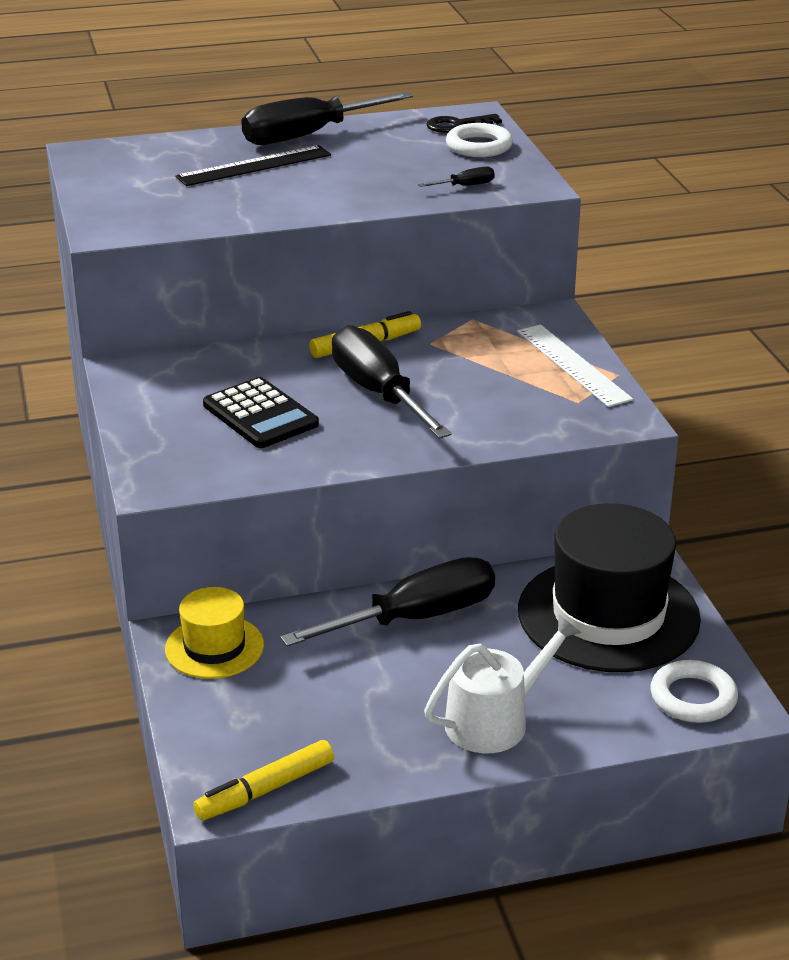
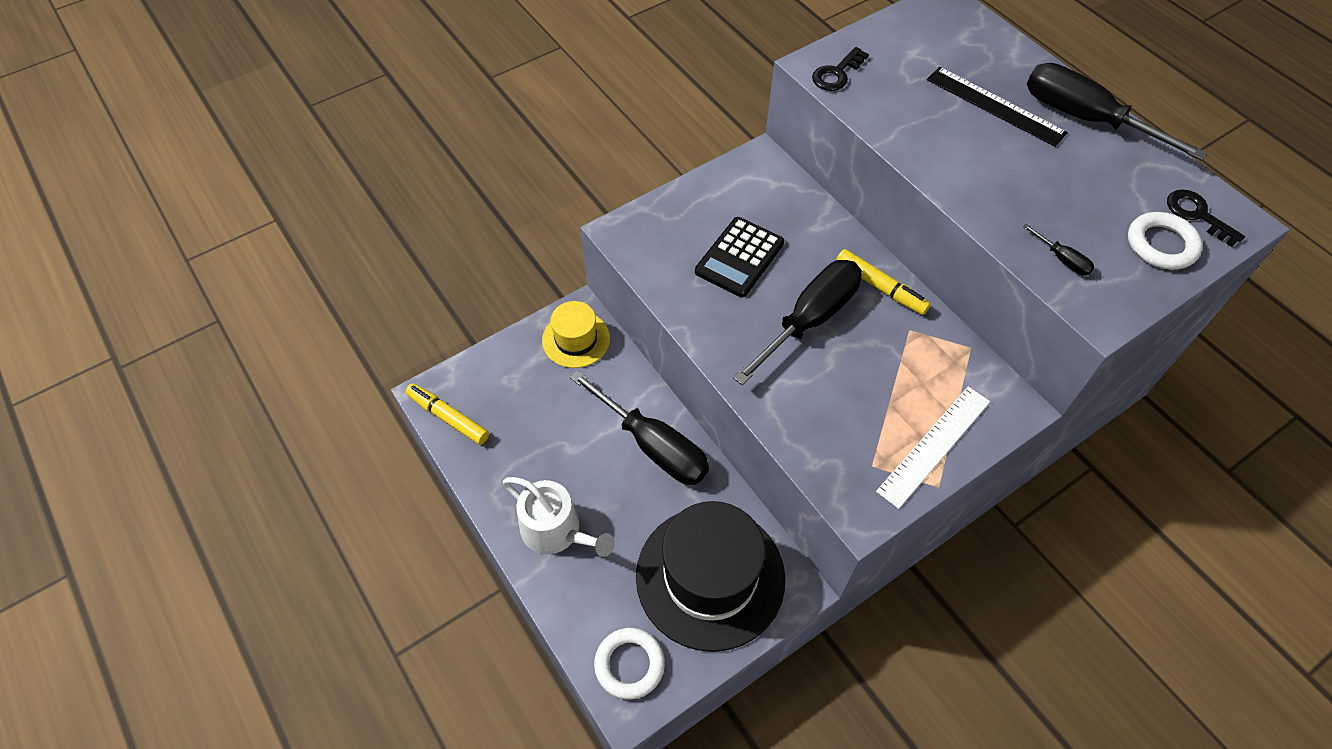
camera: 70 degrees right, 25 degrees up
(129, 225) = (837, 74): none -> black key

